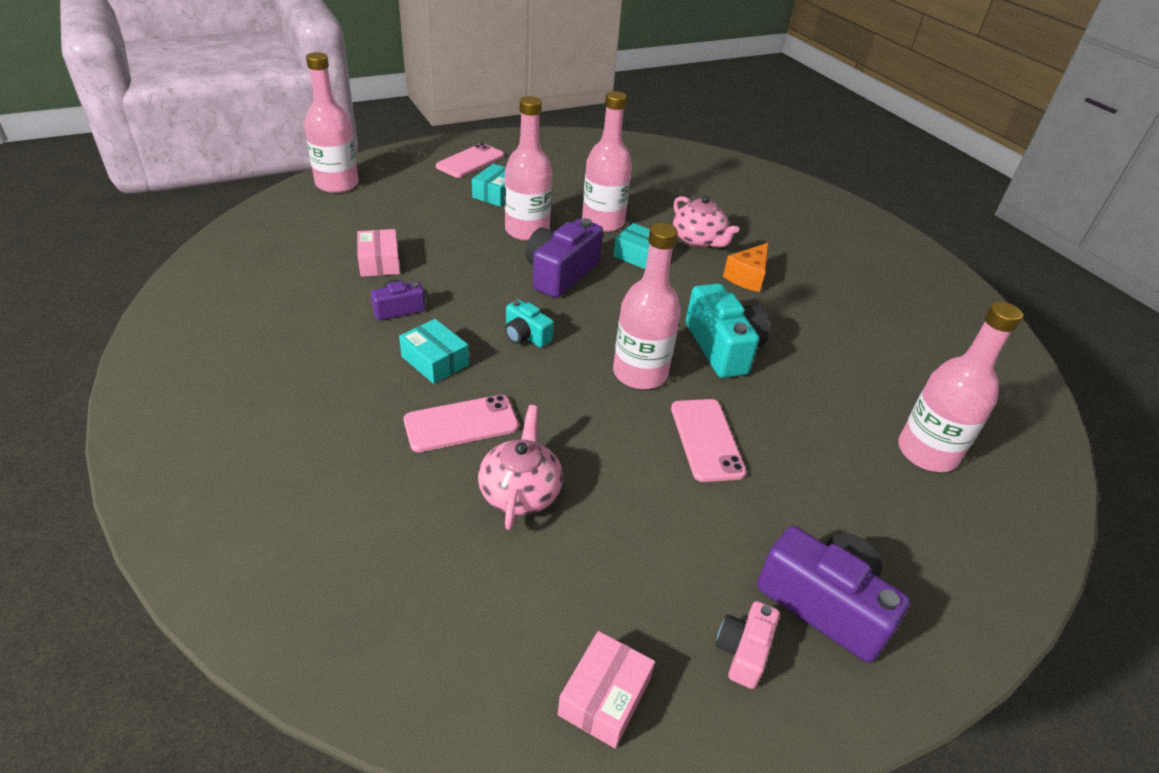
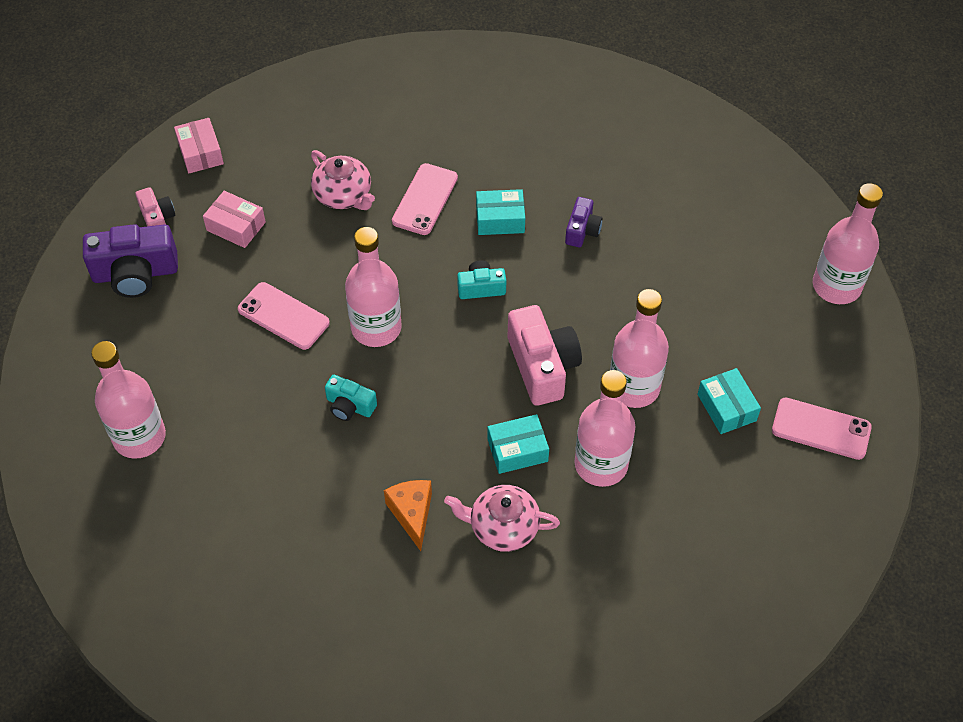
camera: 135 degrees right, 15 degrees up
(379, 262) = (661, 251): pink box -> pink box (236, 226)
(470, 161) = (821, 429): pink phone -> pink phone turned 60 degrees counterclockwise
(561, 274) = (542, 366): purple camera -> pink camera
(722, 348) = (350, 406): turquoise camera -> turquoise camera, size x0.55

